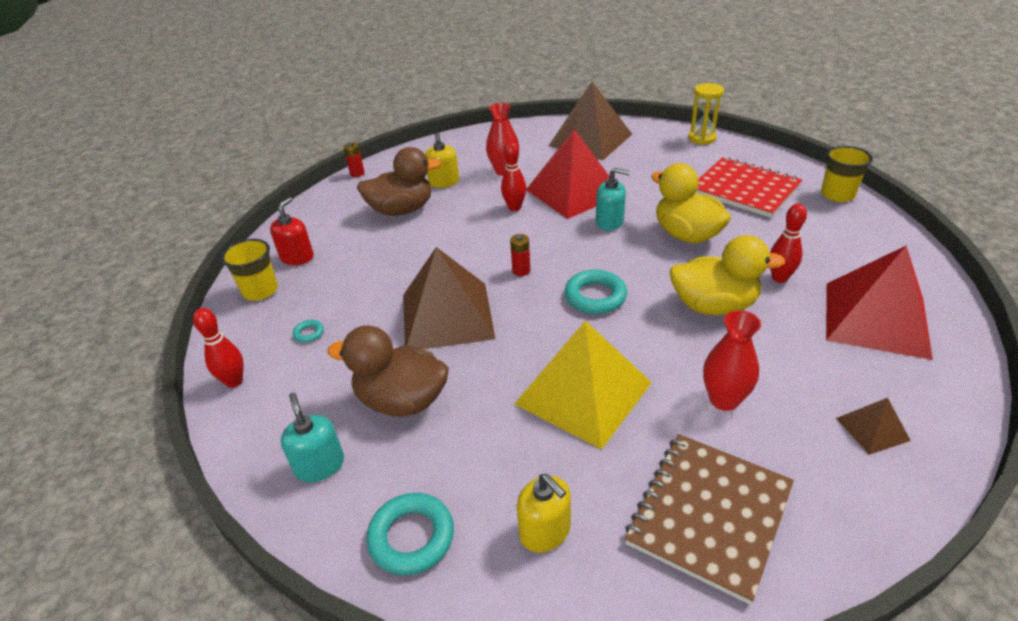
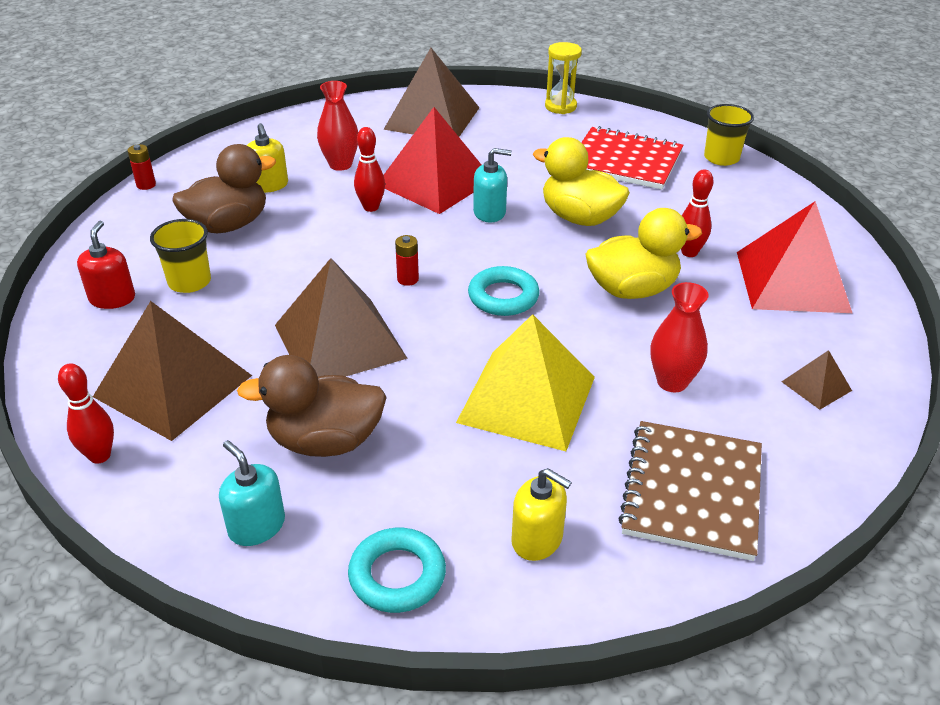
camera: 20 degrees left, 0 degrees up
(260, 291) = (81, 345): yellow cup -> yellow cup (189, 282)
(309, 333) = (173, 386): turquoise ring -> brown pyramid

